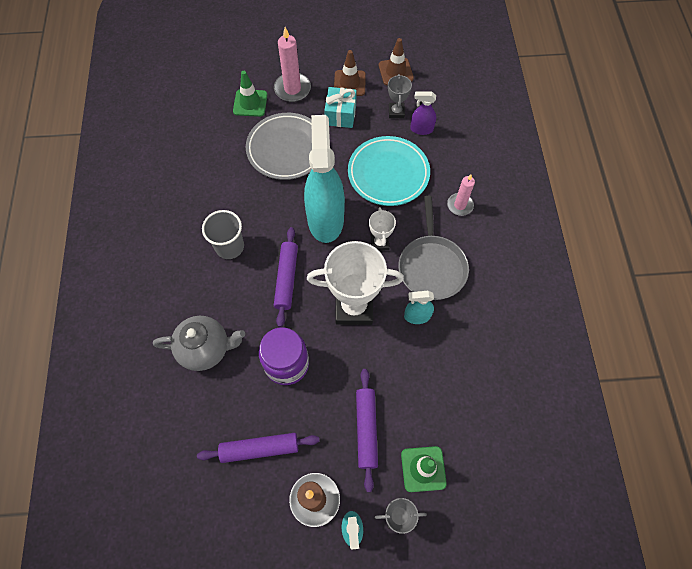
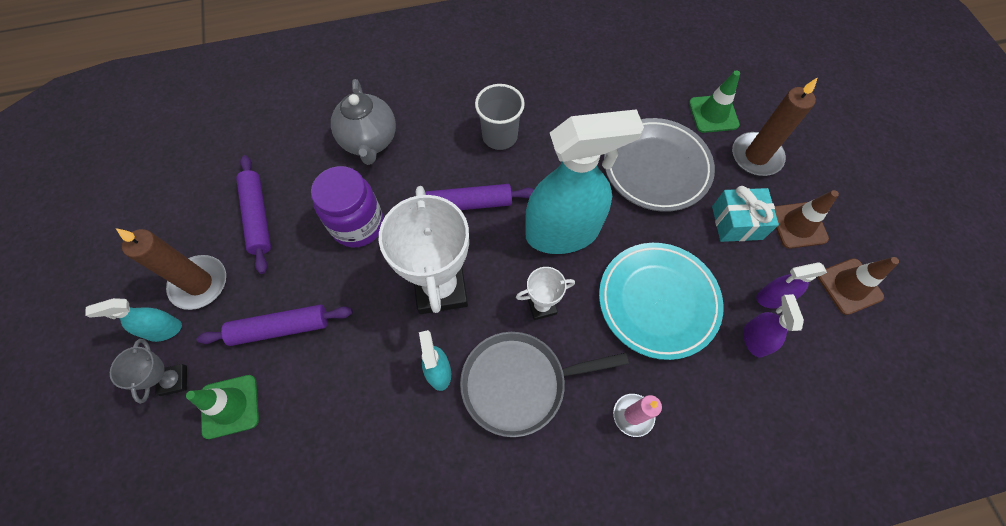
camera: 80 degrees right, 0 degrees up
(292, 89) = (756, 156): pink candle -> brown candle
(396, 112) = (772, 298): grey trophy -> purple spray bottle

